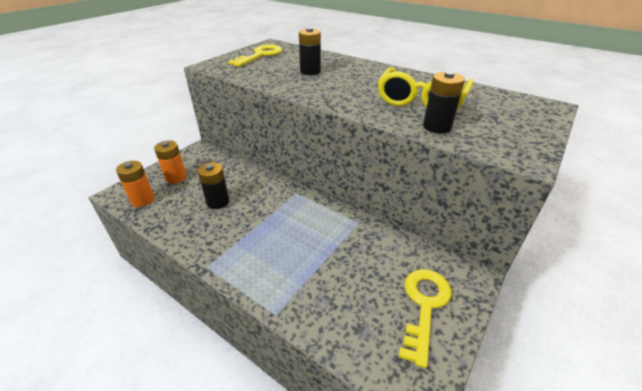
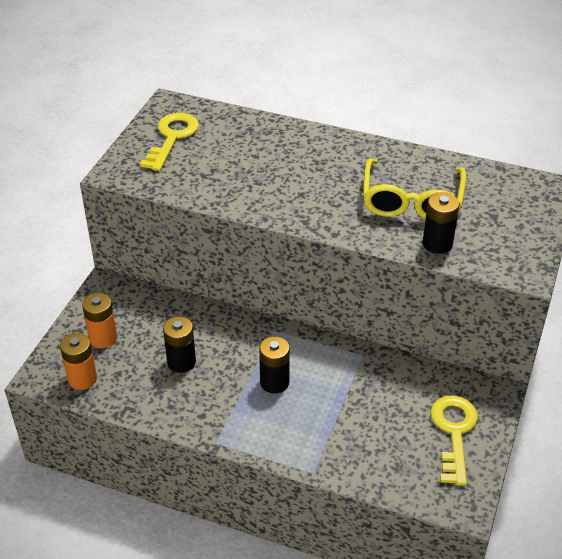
camera: 15 degrees left, 5 degrees up
(310, 71) = (259, 165): black battery -> black battery (274, 382)

